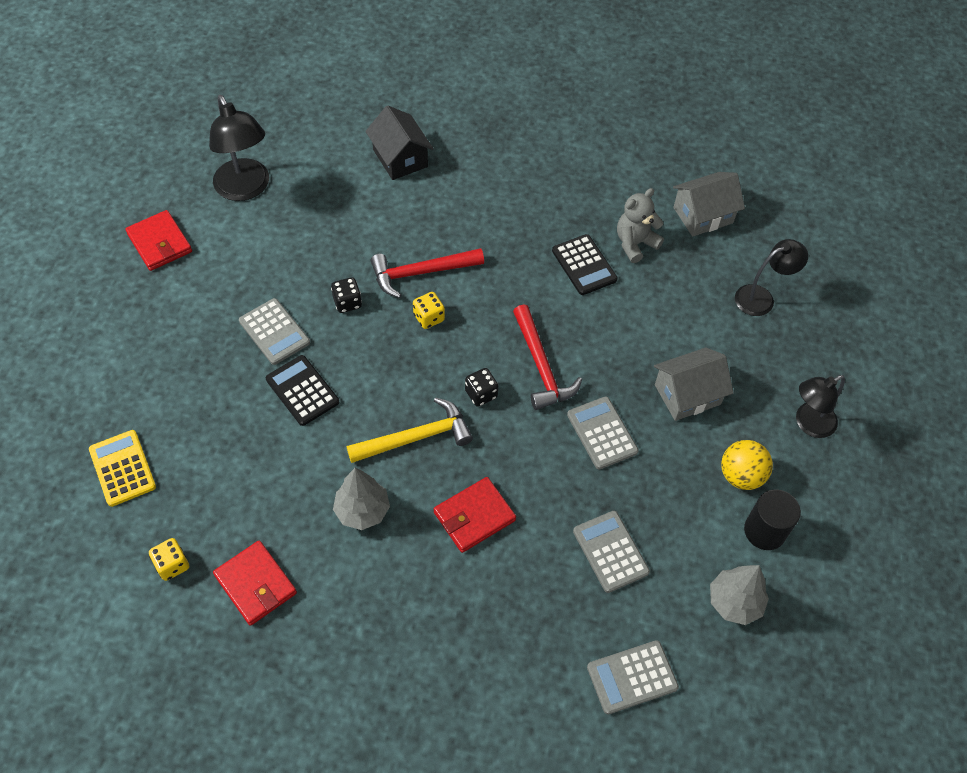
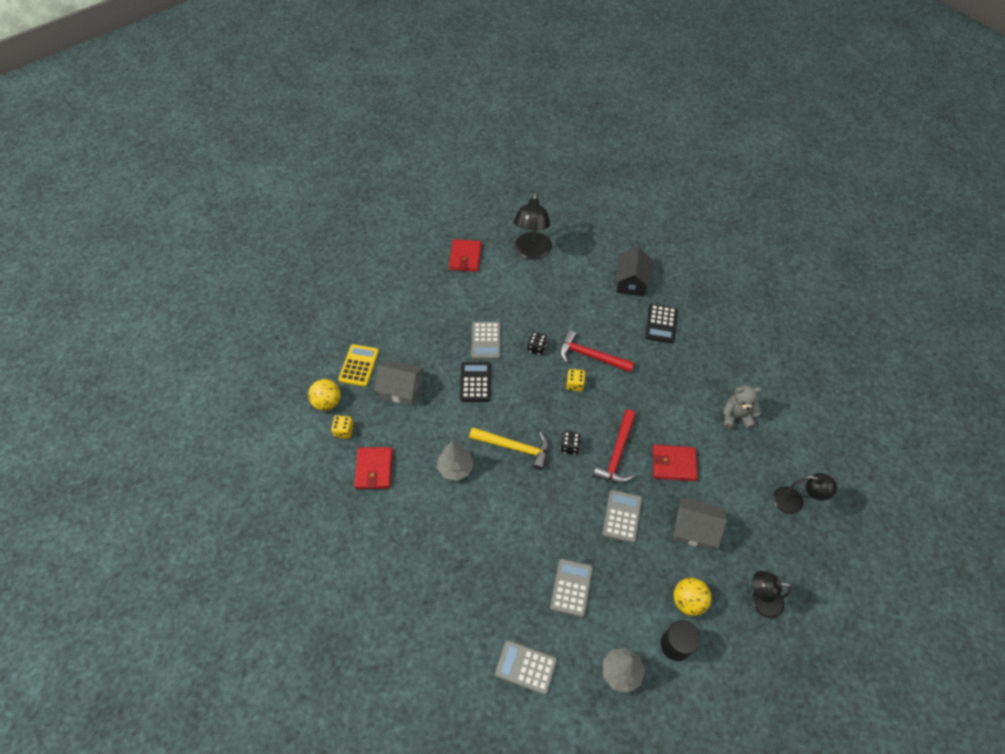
camera: 40 degrees right, 0 degrees up
(116, 544) = (327, 402): none -> yellow ball
(474, 516) = (511, 513): red wallet -> red wallet (673, 464)
(584, 265) = (692, 410): black calculator -> black calculator (661, 324)
(703, 215) = (797, 426): grey house -> grey house (401, 389)

